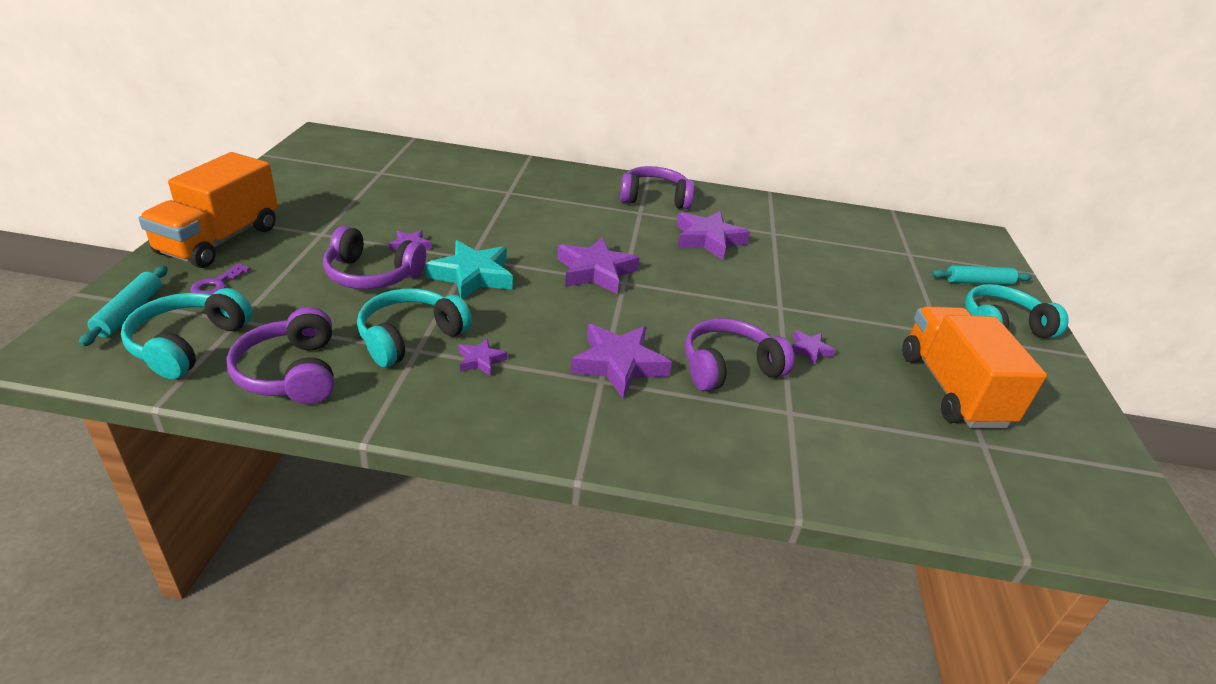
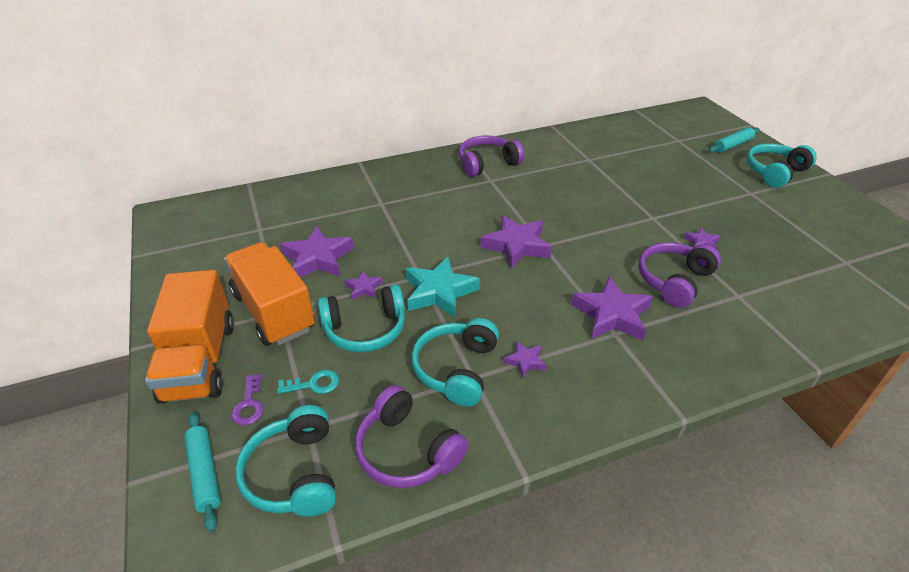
camera: 25 degrees left, 5 degrees up
(281, 293) = (314, 384): none -> turquoise key
(372, 275) = (365, 329): purple headphones -> turquoise headphones
(708, 240) = (557, 184): purple star -> purple star (318, 258)
(952, 389) = (796, 232): orange truck -> orange truck (274, 311)

